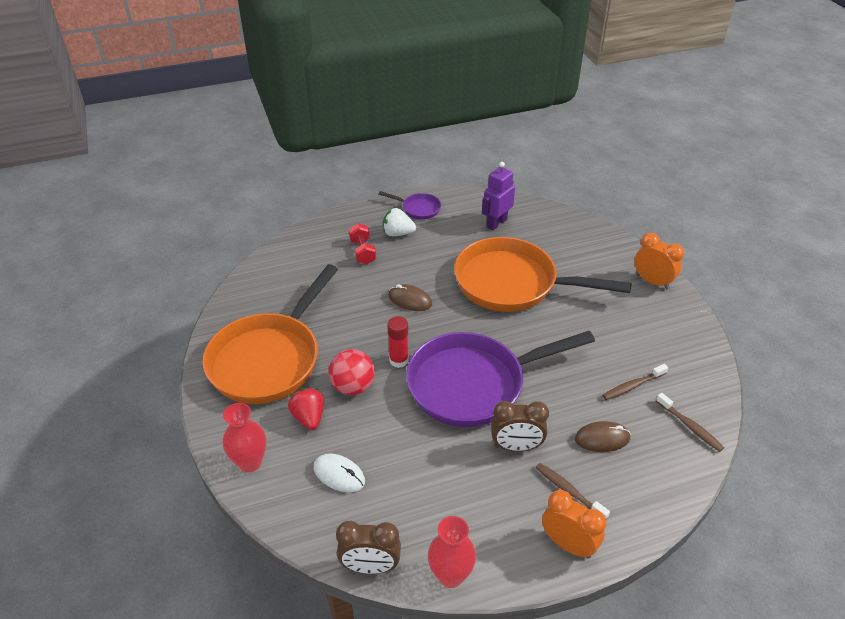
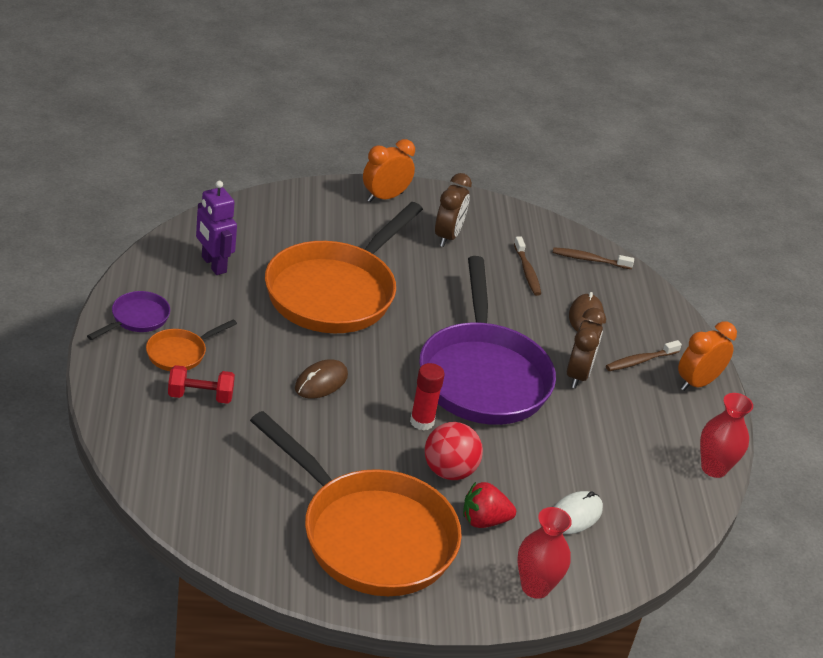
camera: 80 degrees left, 5 degrees down
(370, 566) = (693, 520): brown clock -> brown clock (447, 236)
(398, 233) = (180, 353): white strawberry -> orange pan
(690, 427) = (589, 259): brown toothbrush -> brown toothbrush turned 150 degrees counterclockwise

